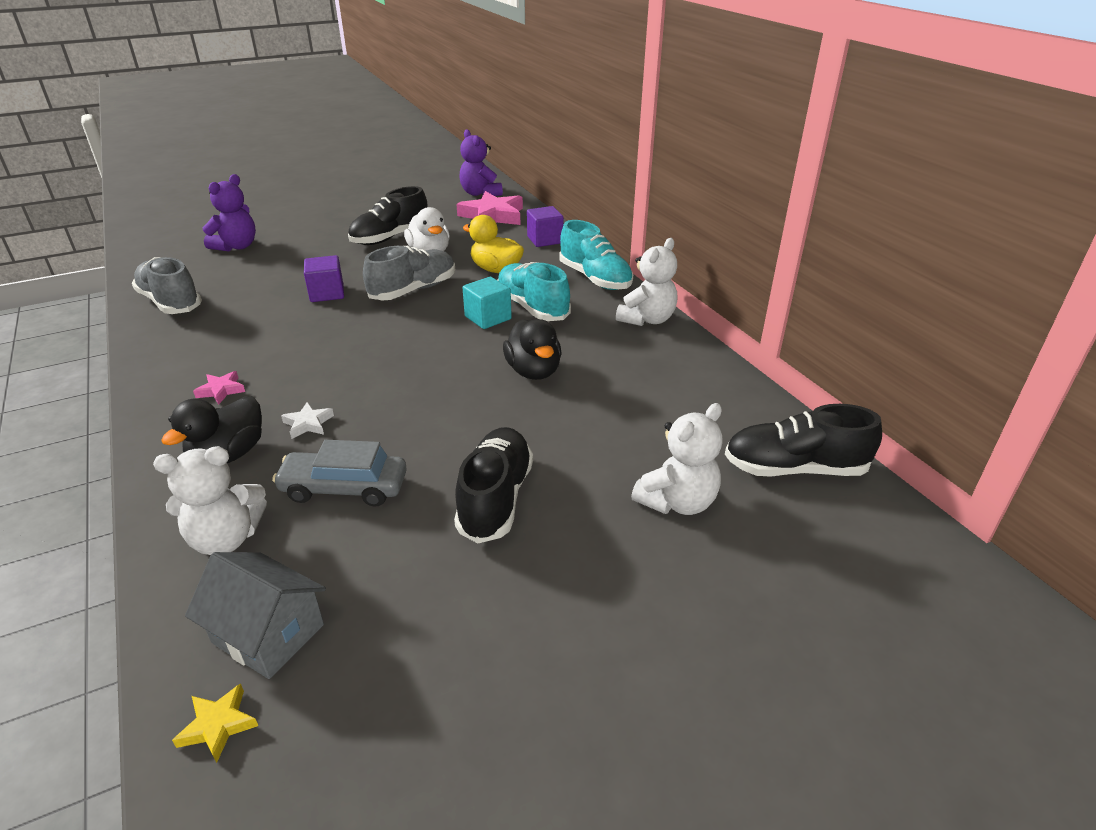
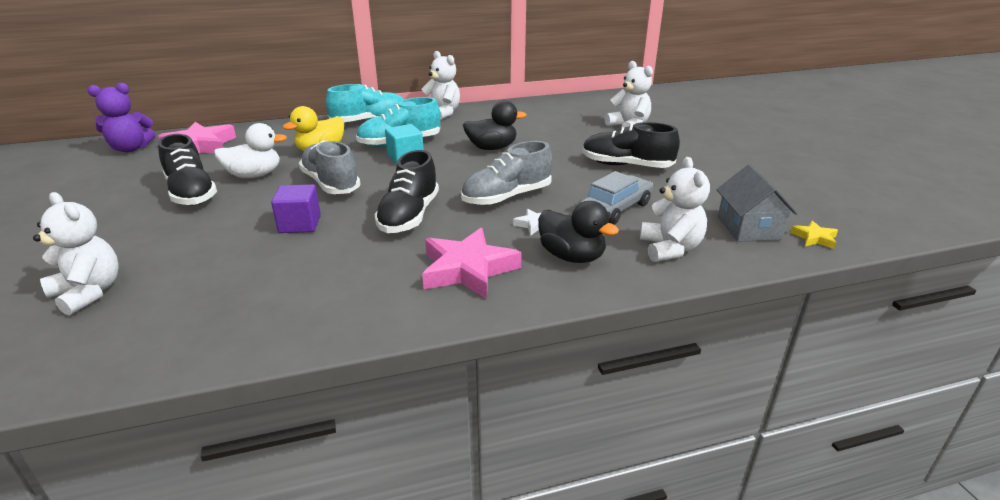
camera: 80 degrees left, 5 degrees down
(170, 302) = (230, 328): grey shoe -> grey shoe (506, 197)
(221, 390) = (468, 269): pink star -> pink star, size x2.15
(236, 246) = (89, 293): purple teddy bear -> white teddy bear
(268, 634) = (748, 228): grey house -> grey house turned 45 degrees counterclockwise
(344, 488) = (615, 209): grey car -> grey car turned 150 degrees counterclockwise
(545, 240) = (281, 131): purple cube -> none
(794, 468) = (604, 103): black shoe -> black shoe (409, 216)

